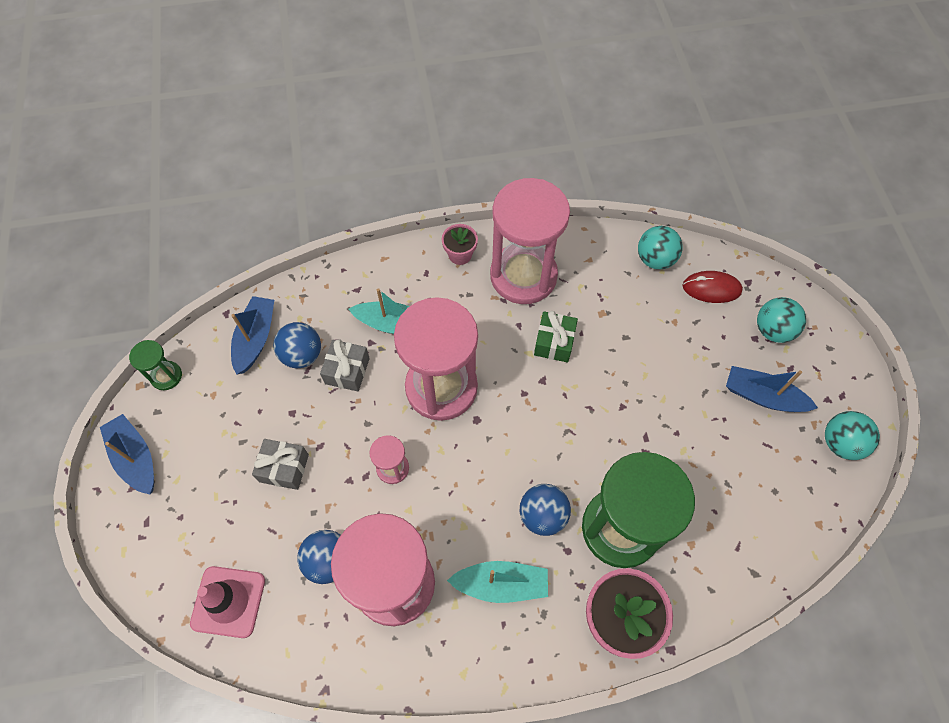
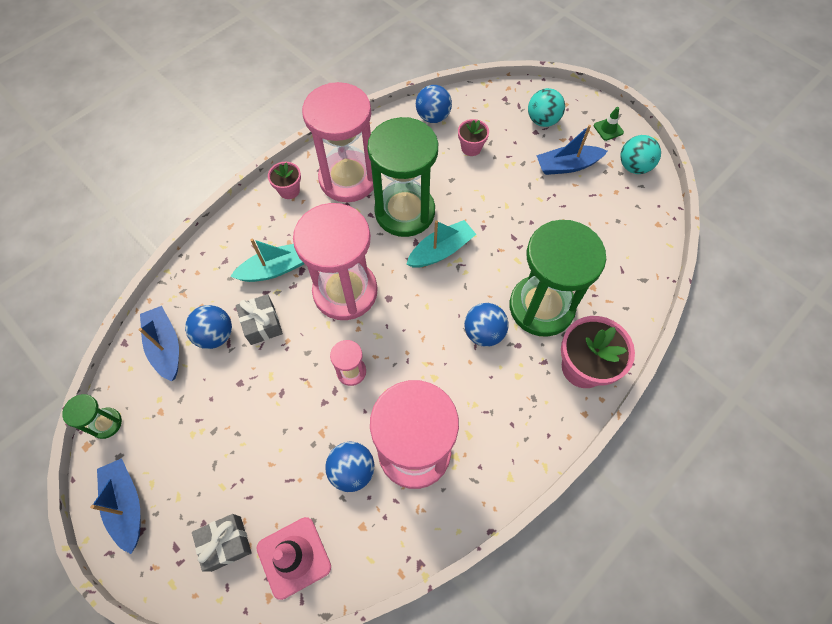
camera: 35 degrees left, 0 degrees up
(135, 458) = (126, 505): blue boat -> blue boat turned 45 degrees clockwise
(284, 468) = (264, 427): grey gift -> grey gift (226, 543)
(501, 584) = (490, 398): turquoise boat -> turquoise boat (441, 250)
(554, 342) = (404, 212): green gift -> green hourglass
(655, 259) = (433, 117): turquoise ball -> blue ball
(671, 315) = (471, 148): none -> pink flower pot
(711, 288) = (484, 115): red mouse -> none
(842, 383) = (608, 129): none -> green traffic cone

